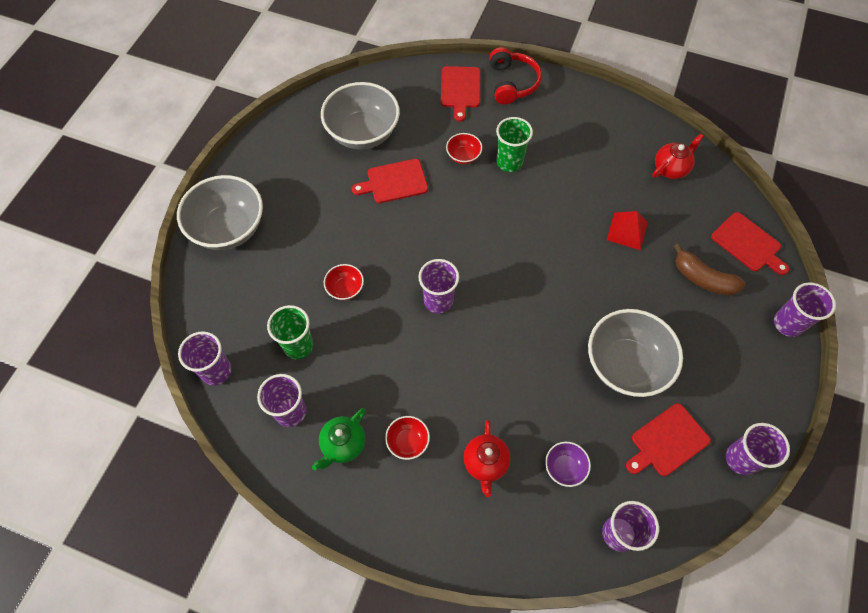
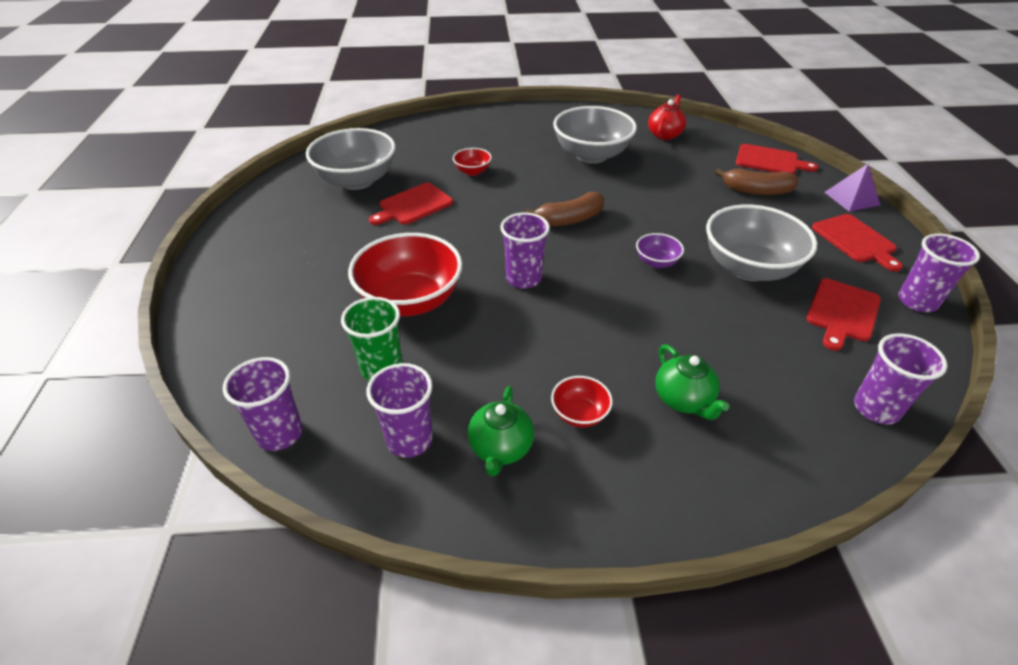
camera: 25 degrees left, 20 degrees down
(229, 228) = (234, 291): grey bowl -> grey bowl (591, 155)
(345, 289) = (410, 300): red bowl -> red bowl, size x2.17
(460, 89) = (438, 132): red cutting board -> red cutting board (855, 240)
(485, 463) = (683, 400): red teapot -> green teapot
(509, 162) = (520, 164): green cup -> none
(512, 83) = (484, 118): red headphones -> none
(512, 249) = (569, 219): none -> brown banana
(564, 467) = (768, 371): purple bowl -> purple bowl (656, 262)
(627, 231) = (664, 179): red pyramid -> none
(787, 324) = (851, 198): purple cup -> purple pyramid

